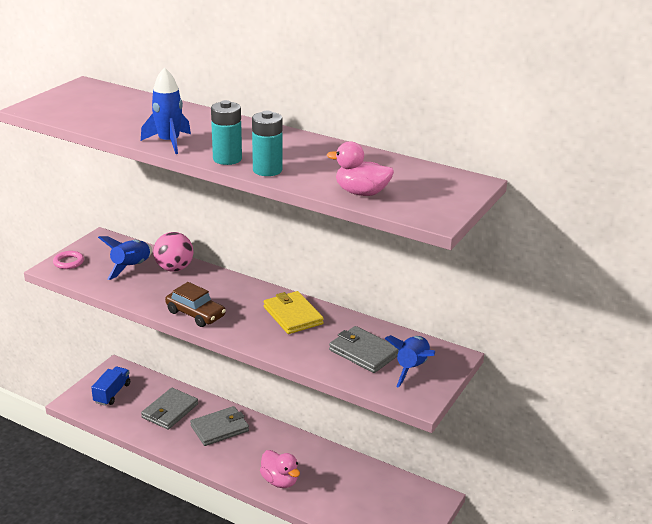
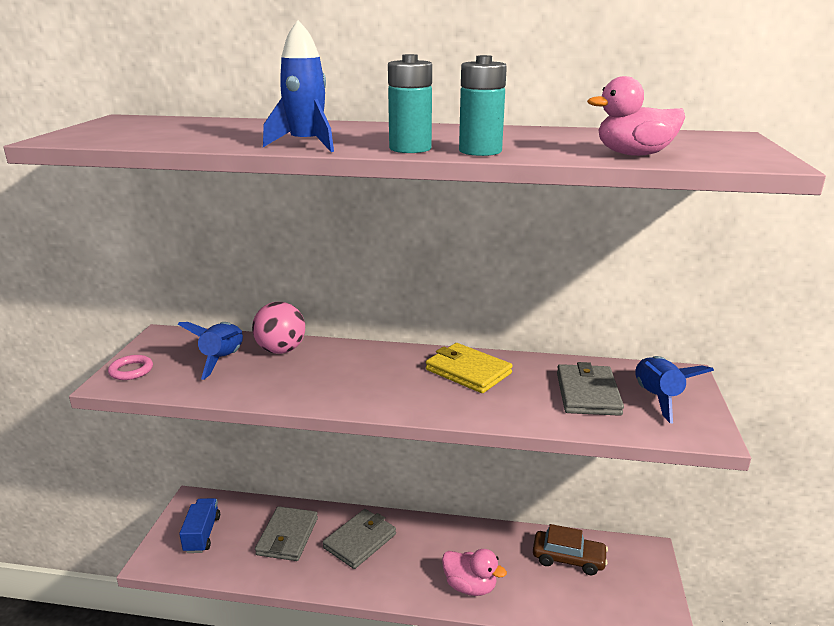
camera: 20 degrees left, 5 degrees down
(195, 314) = (348, 396): brown car -> brown car (568, 559)
(364, 352) = (588, 393): grey wallet -> grey wallet turned 75 degrees clockwise

